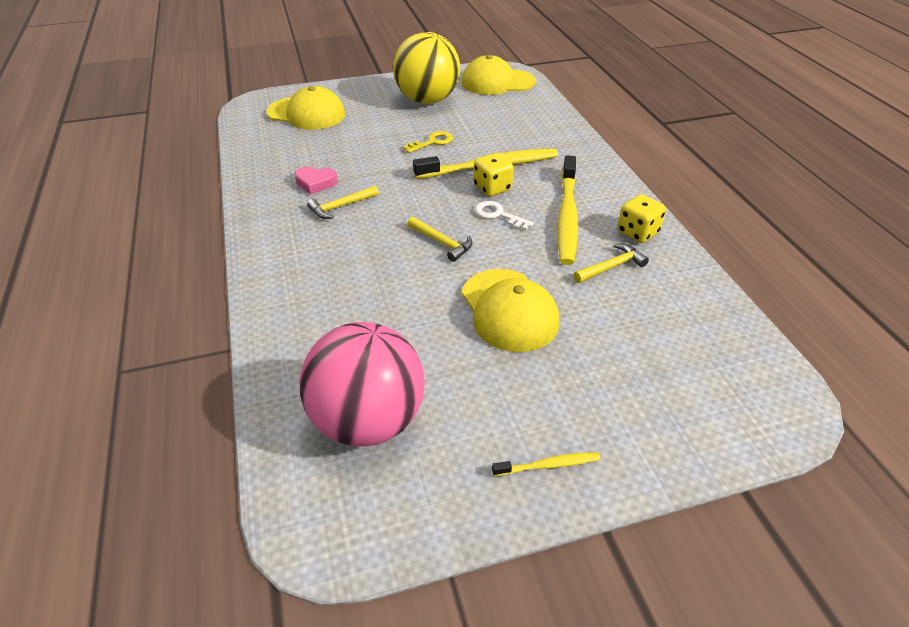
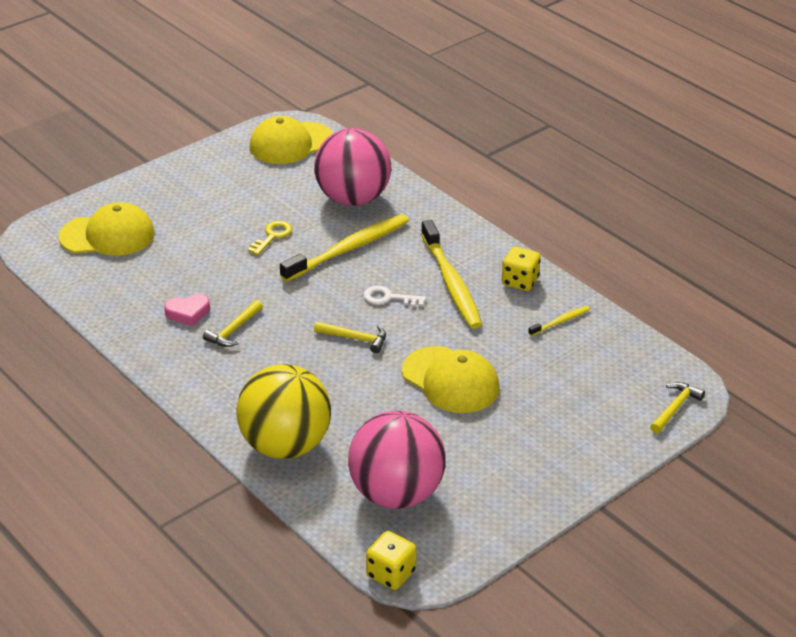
camera: 25 degrees left, 5 degrees down
(427, 100) = (230, 185): yellow ball -> yellow ball (285, 445)
(492, 188) = (366, 272): yellow dice -> yellow dice (391, 574)
(521, 129) = (353, 198): none -> pink ball
(548, 465) = (544, 480): yellow toothbrush -> yellow toothbrush (560, 321)
(611, 267) = (513, 319): yellow hammer -> yellow hammer (675, 408)

